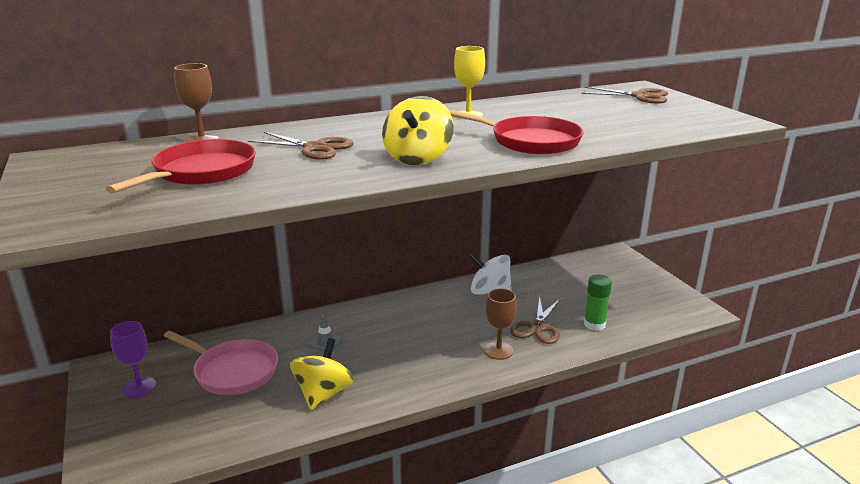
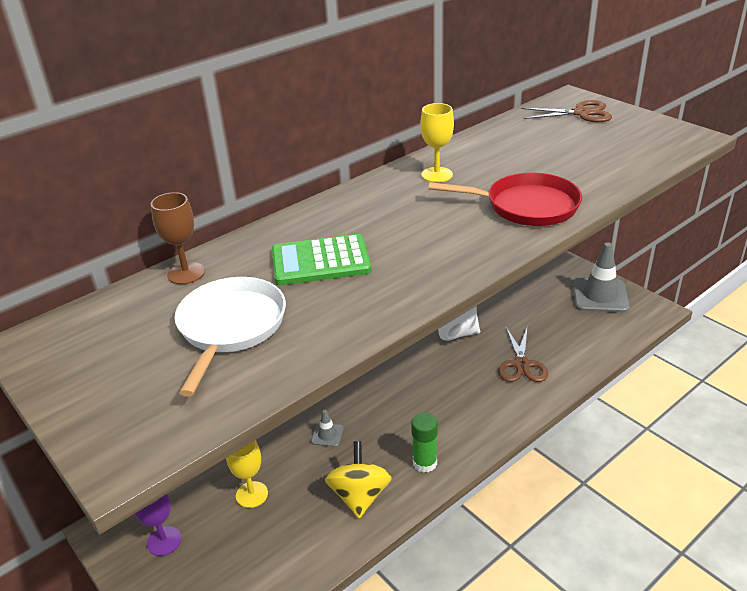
camera: 15 degrees left, 10 degrees up
(201, 172) = (230, 327): red pan -> white pan
(232, 371) = (252, 494): pink pan -> yellow goblet
(315, 148) = (320, 261): brown scissors -> green calculator
(417, 158) = (437, 255): yellow spinning top -> none
(498, 351) = (499, 401): brown goblet -> none
(594, 324) = (571, 348): green glue stick -> green glue stick (424, 463)
(648, 289) = (600, 296): none -> grey traffic cone

